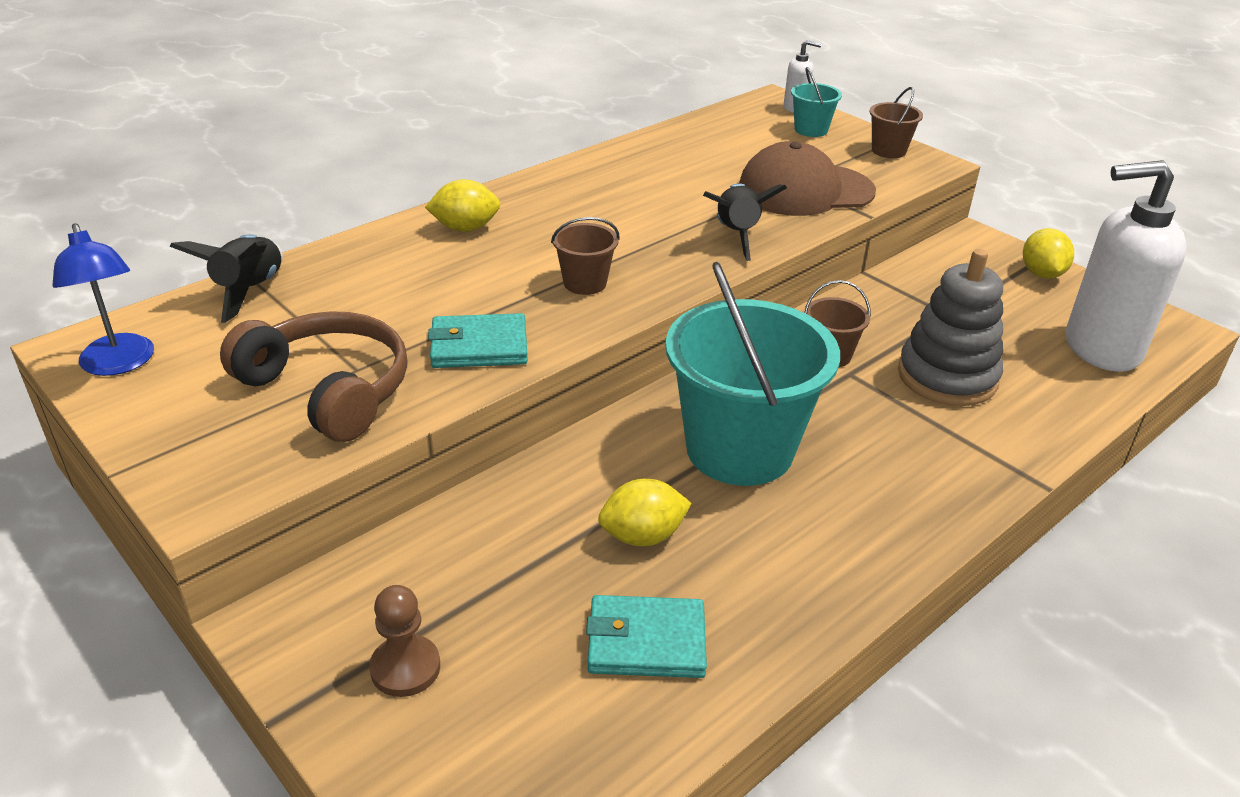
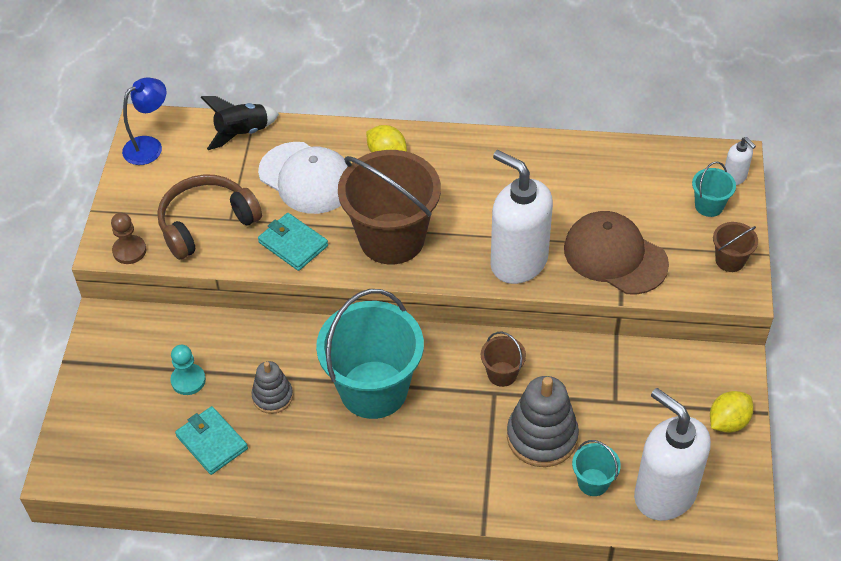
camera: 50 degrees right, 15 degrees up
(119, 364) = (149, 146): blue lamp -> blue lamp turned 150 degrees counterclockwise
(328, 390) = (206, 223): brown headphones -> brown headphones turned 120 degrees counterclockwise
(400, 287) = (306, 178): none -> white cap
(405, 668) = (123, 378): brown pawn -> brown pawn (129, 251)
(507, 600) = (188, 380): none -> turquoise pawn
(585, 283) = (392, 238): brown bucket -> brown bucket, size x2.29
(642, 536) = (272, 396): yellow lemon -> grey stacking toy
(736, 235) = (518, 262): black rocket -> white soap dispenser
(1044, 379) = (593, 482): none -> turquoise bucket

